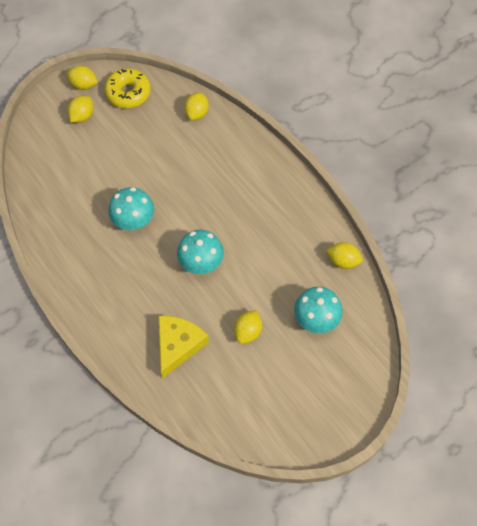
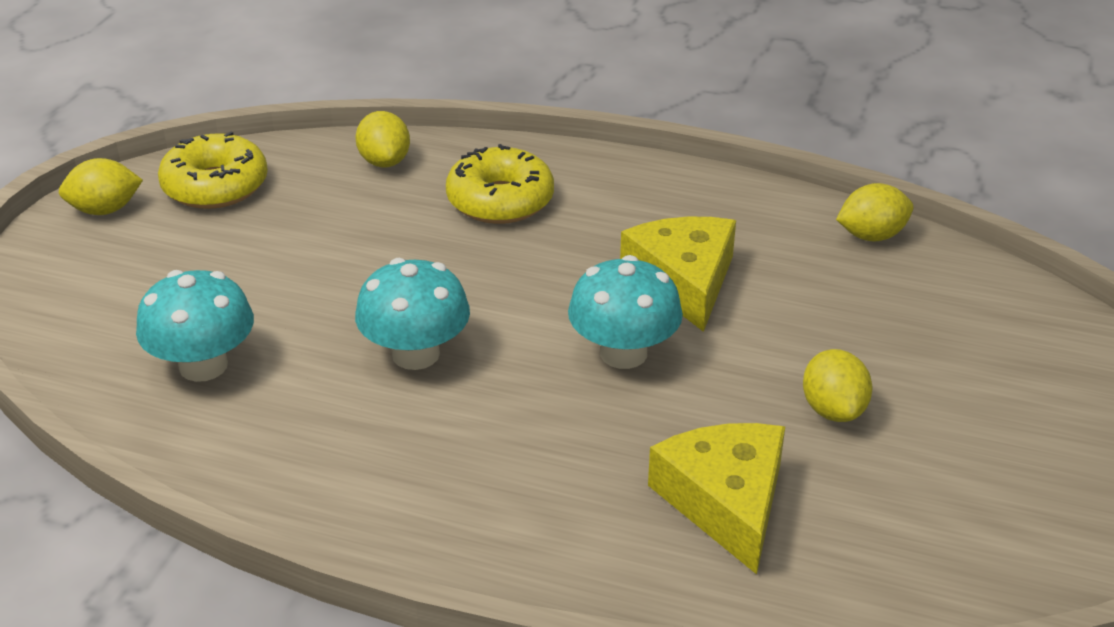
camera: 35 degrees left, 25 degrees down
(82, 116) = (145, 252): yellow lemon -> none
(221, 160) = (500, 200): none -> yellow donut
(252, 241) = (683, 280): none -> yellow cheese
(316, 319) = (927, 331): turquoise mushroom -> turquoise mushroom (203, 365)

